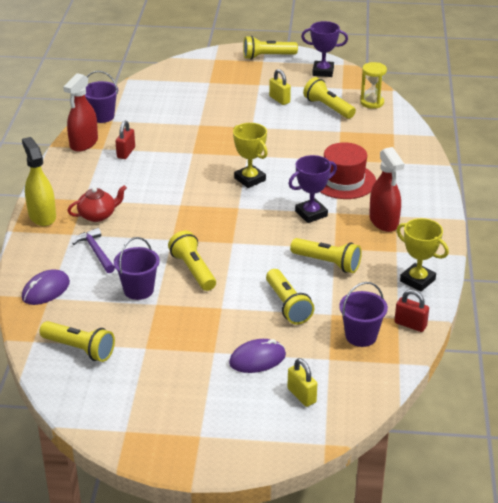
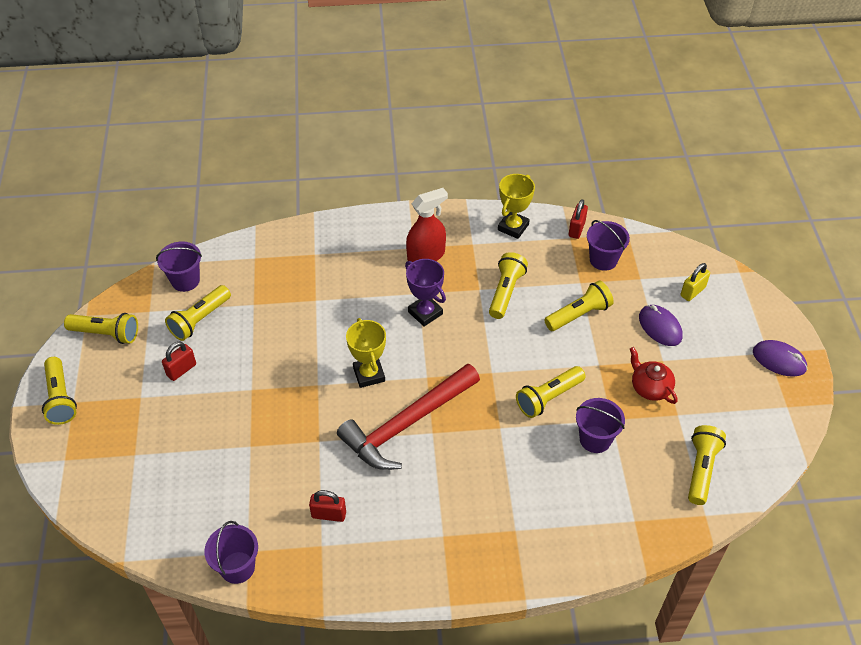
camera: 100 degrees left, 15 degrees up
(42, 216) = (488, 573): yellow spray bottle -> none
(46, 290) = (623, 527): purple mouse -> purple mouse (779, 360)
(84, 143) = (311, 572): red spray bottle -> none
(96, 252) = (542, 495): purple hammer -> none
(98, 215) = (472, 511): red teapot -> red teapot (650, 387)
(193, 193) = (406, 424): none -> red hammer
(250, 179) = (369, 374): yellow trophy -> yellow trophy turned 60 degrees counterclockwise
(279, 99) = (181, 370): yellow padlock -> red padlock
(323, 72) = (106, 334): purple trophy -> yellow flashlight
(343, 181) = (358, 292): red hat -> none
(372, 102) = (185, 280): yellow hourglass -> purple bucket

